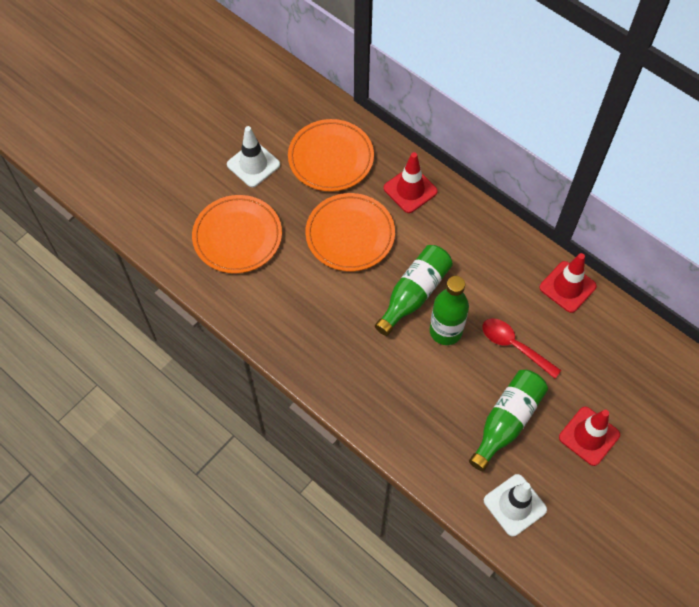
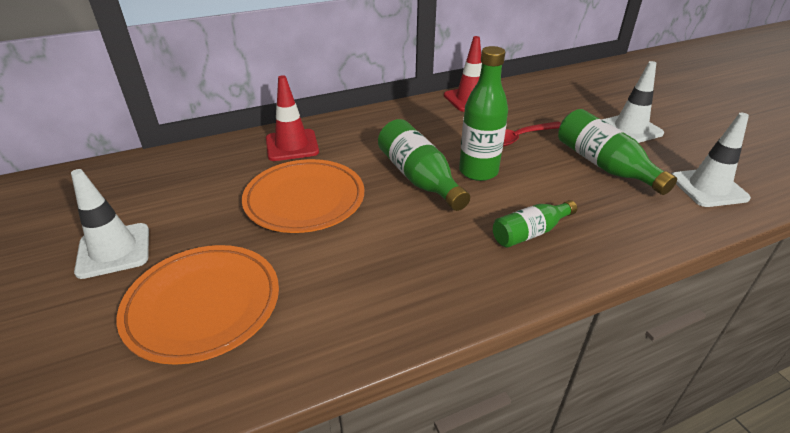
camera: 65 degrees left, 25 degrees down
(331, 158) = (190, 184): orange plate -> none
(386, 385) = (530, 233): none -> green bottle
(589, 436) = (630, 129): red traffic cone -> white traffic cone

